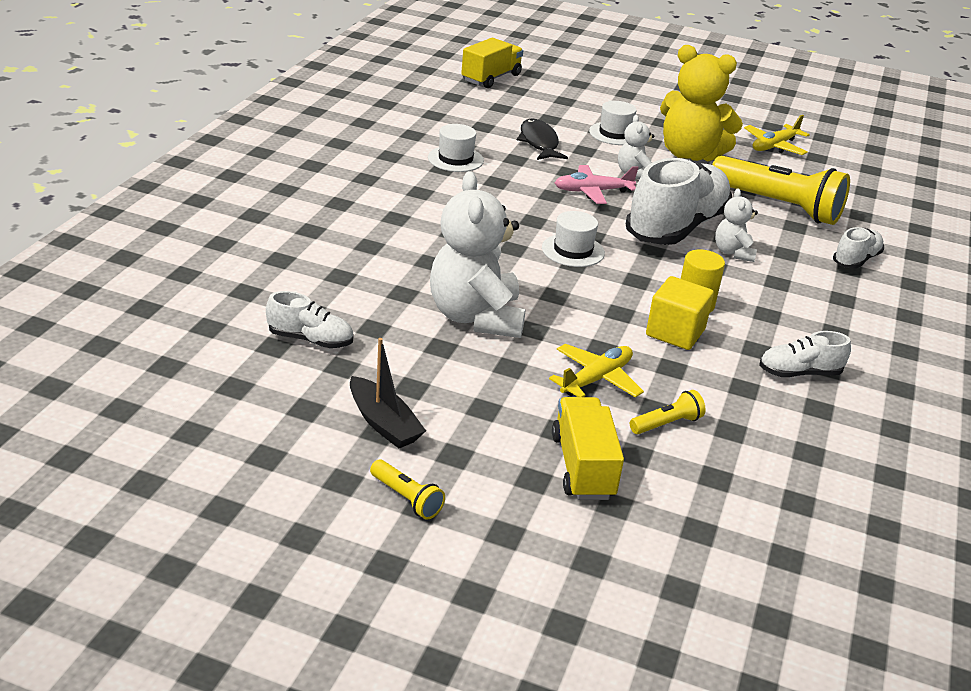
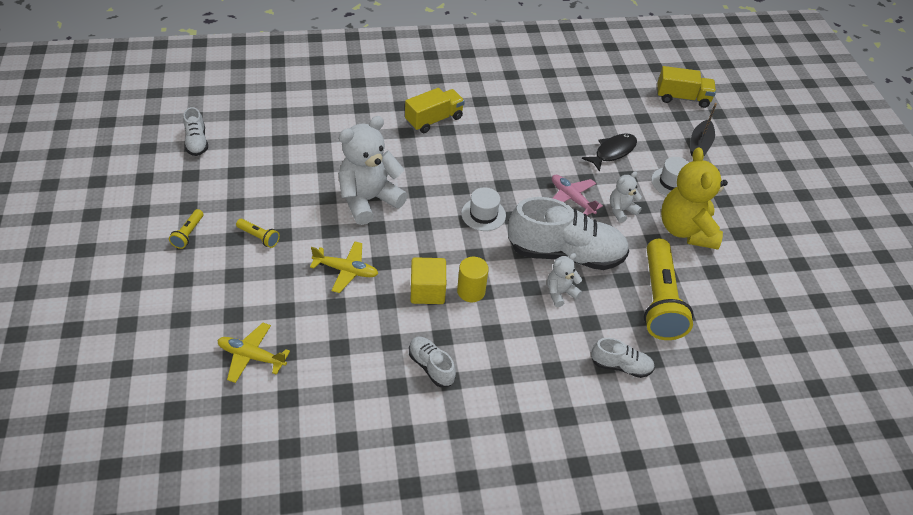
camera: 60 degrees right, 15 degrees up
(310, 340) = (295, 149): white shoe -> white shoe (197, 142)
(384, 423) = (243, 203): black boat -> black boat (700, 144)
(455, 159) = (545, 125): white hat -> none
(582, 467) = (257, 291): yellow truck -> yellow truck (434, 120)
(666, 424) = (324, 315): yellow flashlight -> yellow flashlight (259, 237)
(774, 146) = (762, 273): yellow plane -> yellow plane (251, 356)

